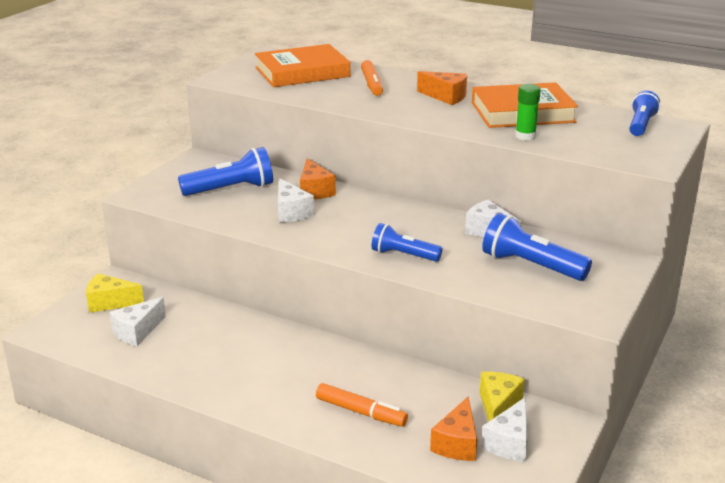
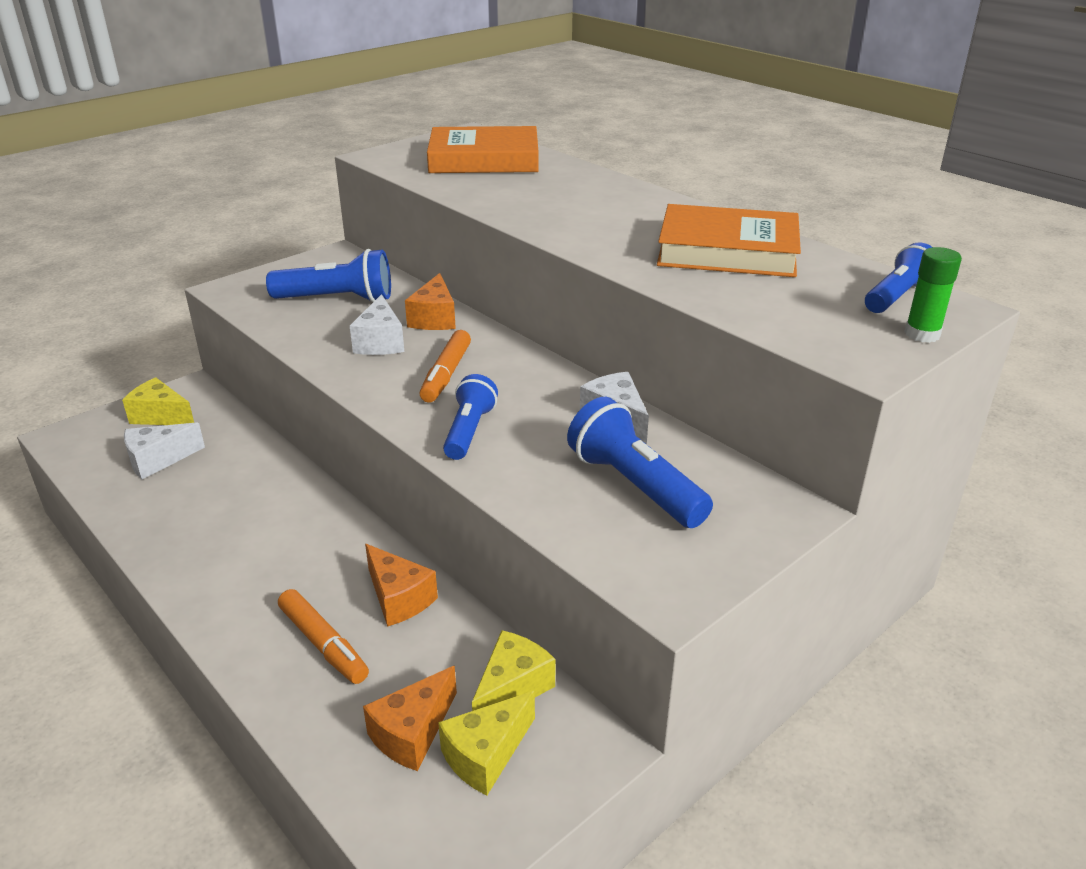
camera: 20 degrees right, 5 degrees up
(371, 84) = (555, 185): orange marker -> orange marker (446, 374)
(403, 255) = (469, 431): blue flashlight -> blue flashlight turned 60 degrees clockwise
(446, 97) = (638, 214): orange cheese -> orange cheese (398, 598)
(509, 443) = (486, 755): white cheese -> yellow cheese
(525, 136) = (699, 286): green glue stick -> green glue stick (922, 334)

